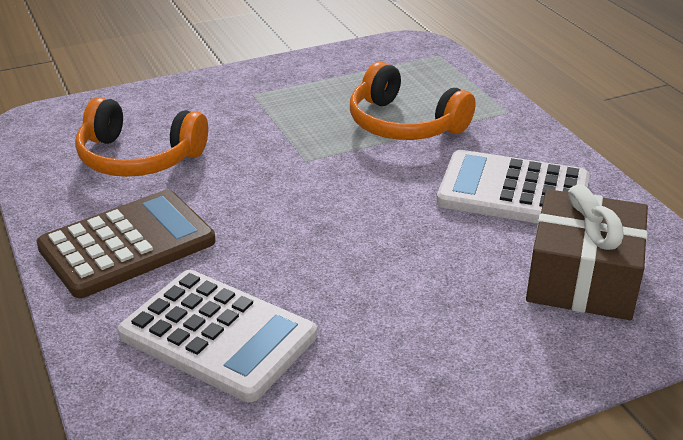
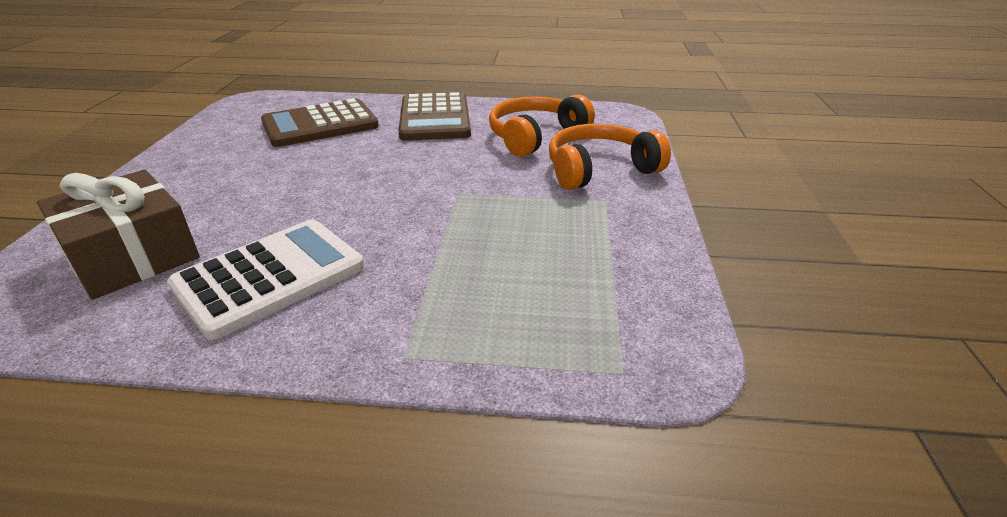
camera: 120 degrees right, 0 degrees up
(218, 336) = (320, 125): white calculator -> brown calculator
(404, 124) = (461, 263): orange headphones -> orange headphones (599, 169)

